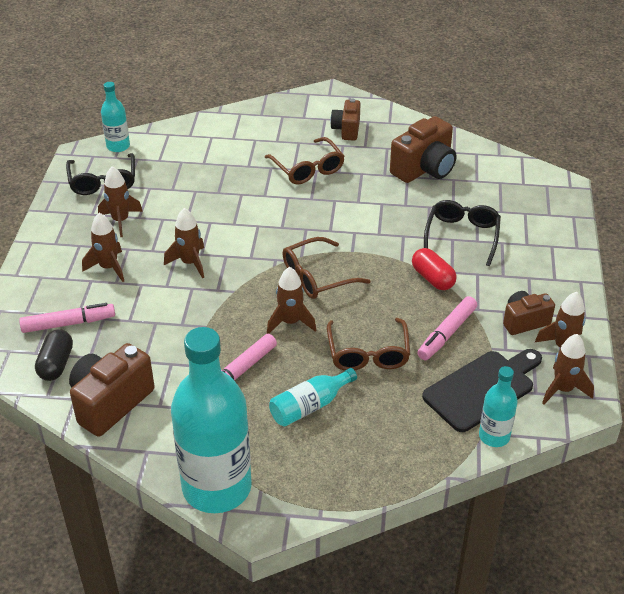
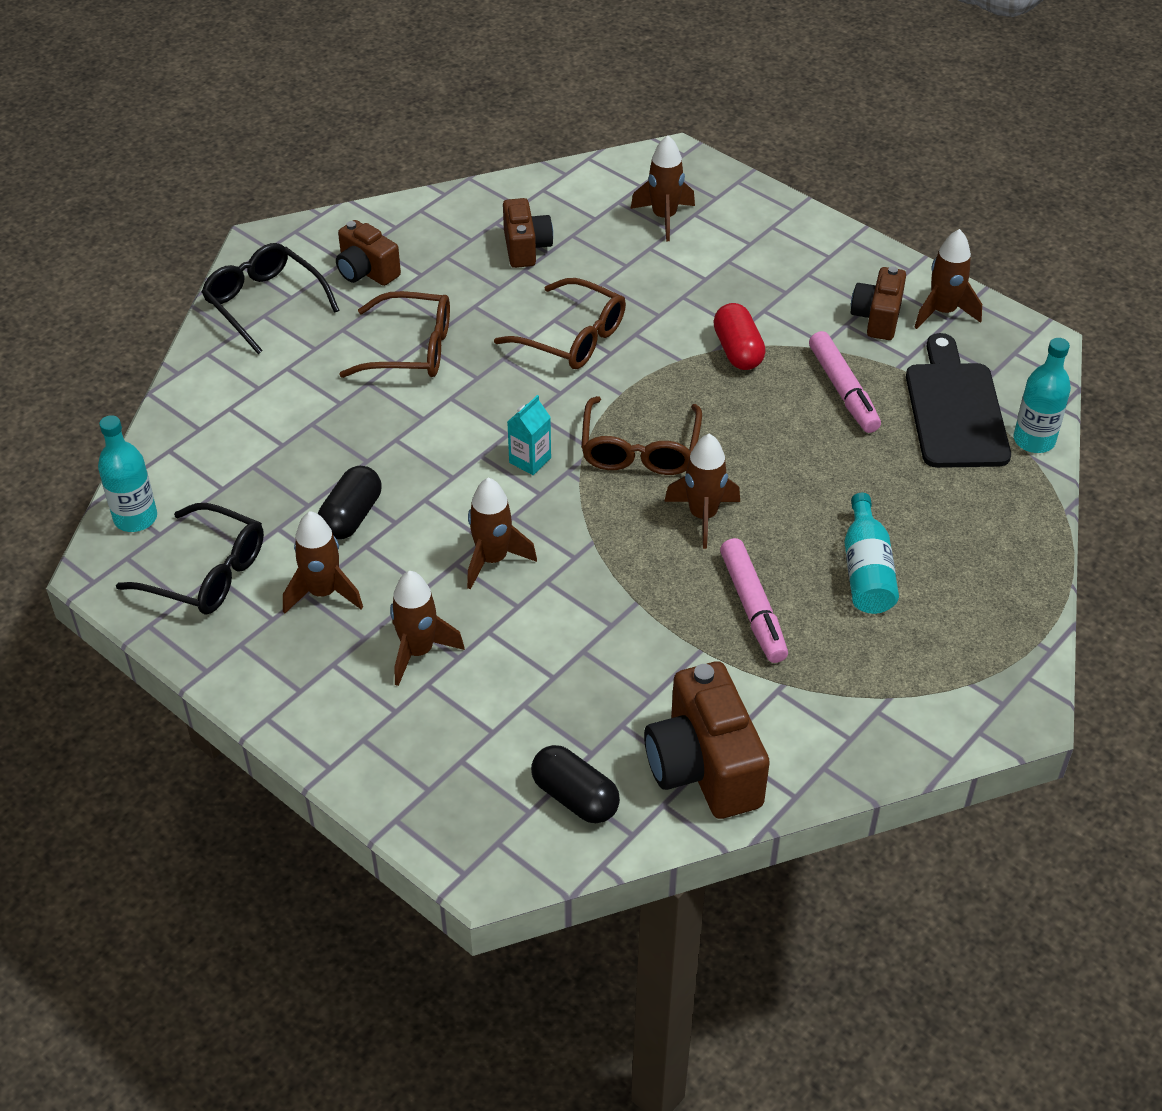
camera: 55 degrees left, 5 degrees up
(68, 323) = (500, 748): pink marker -> none
(177, 205) = (351, 516): none -> black capsule
(217, 487) = (937, 724): turquoise bottle -> none
(270, 243) = (530, 460): none -> turquoise carton
(368, 353) = (819, 474): brown glasses -> brown glasses (572, 337)
(424, 169) = (526, 248): brown camera -> brown camera, size x0.61
(432, 278) = (737, 350): red capsule -> red capsule turned 75 degrees clockwise
(462, 236) = (685, 286): black glasses -> black glasses (264, 303)
(563, 389) = (1006, 349): brown rocket -> brown rocket (664, 218)

